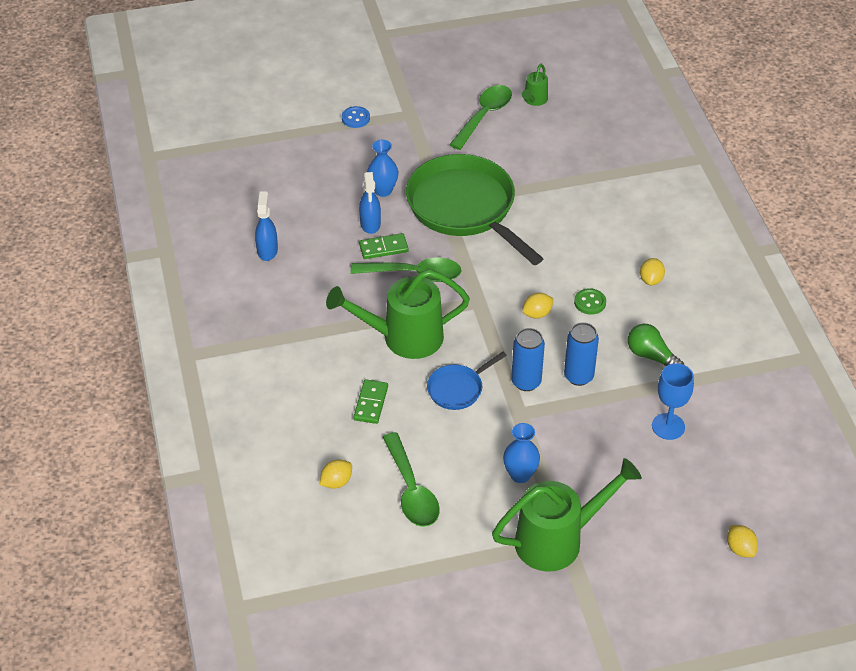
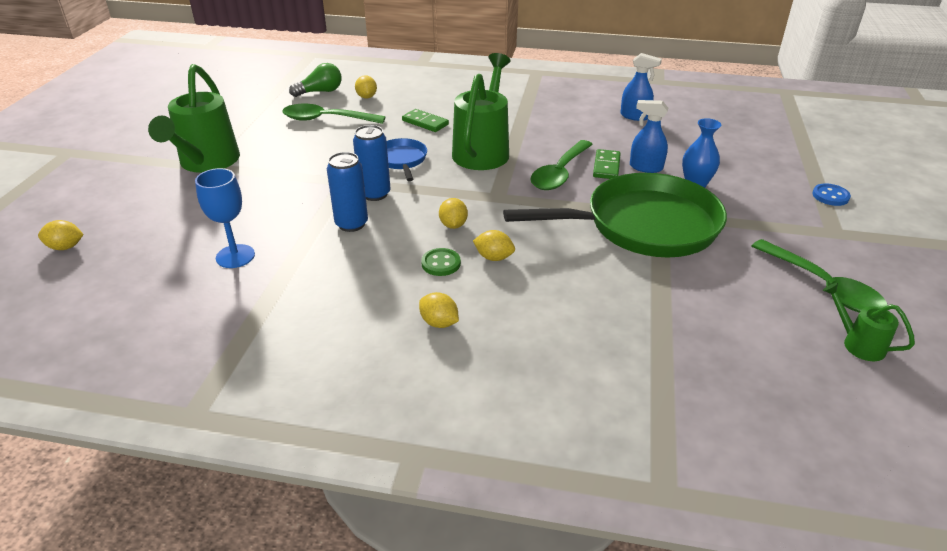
camera: 115 degrees right, 10 degrees down
(520, 475) = (284, 164): blue vase -> none
(562, 277) = (494, 257): none -> yellow lemon
(651, 356) = (329, 279): green light bulb -> green light bulb (320, 92)

